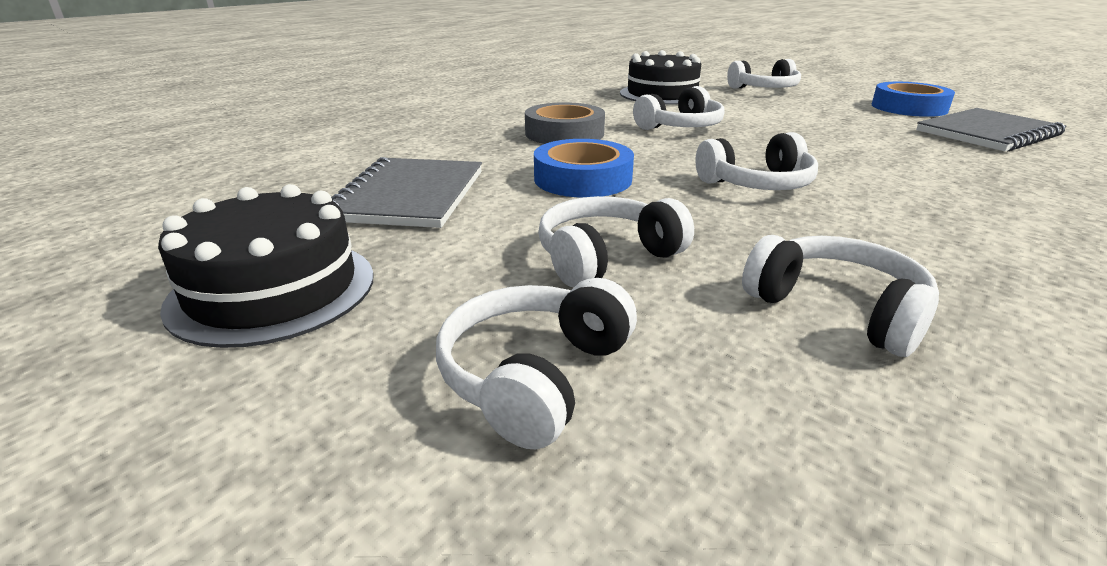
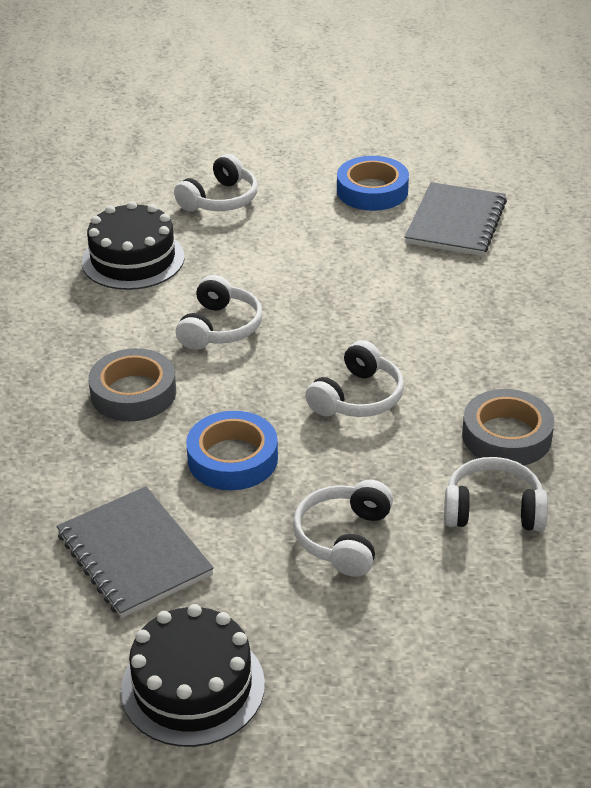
camera: 40 degrees left, 10 degrees up
(535, 376) = (404, 643): white headphones -> none
(925, 259) = (506, 436): none -> grey tape

